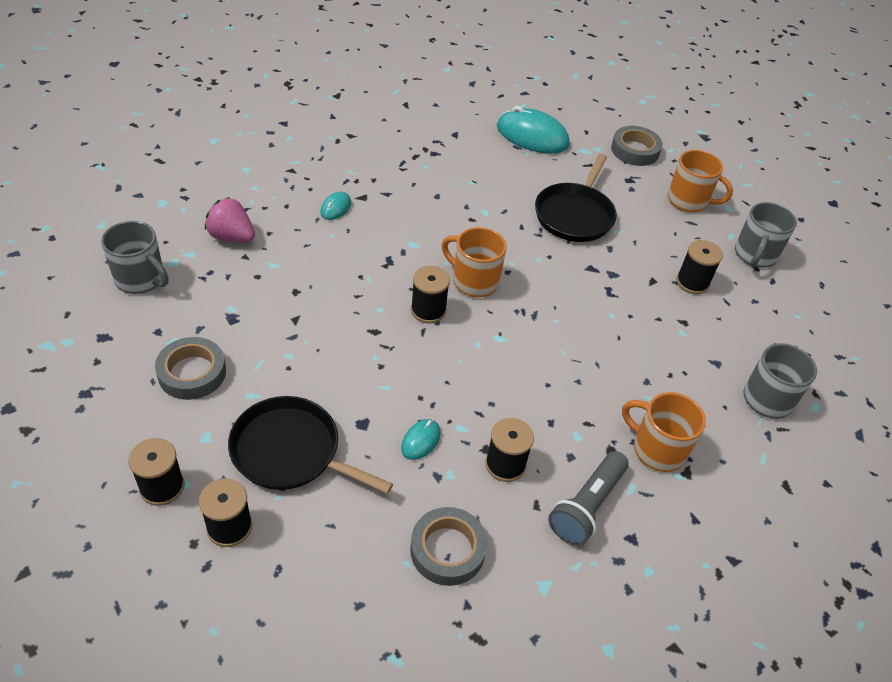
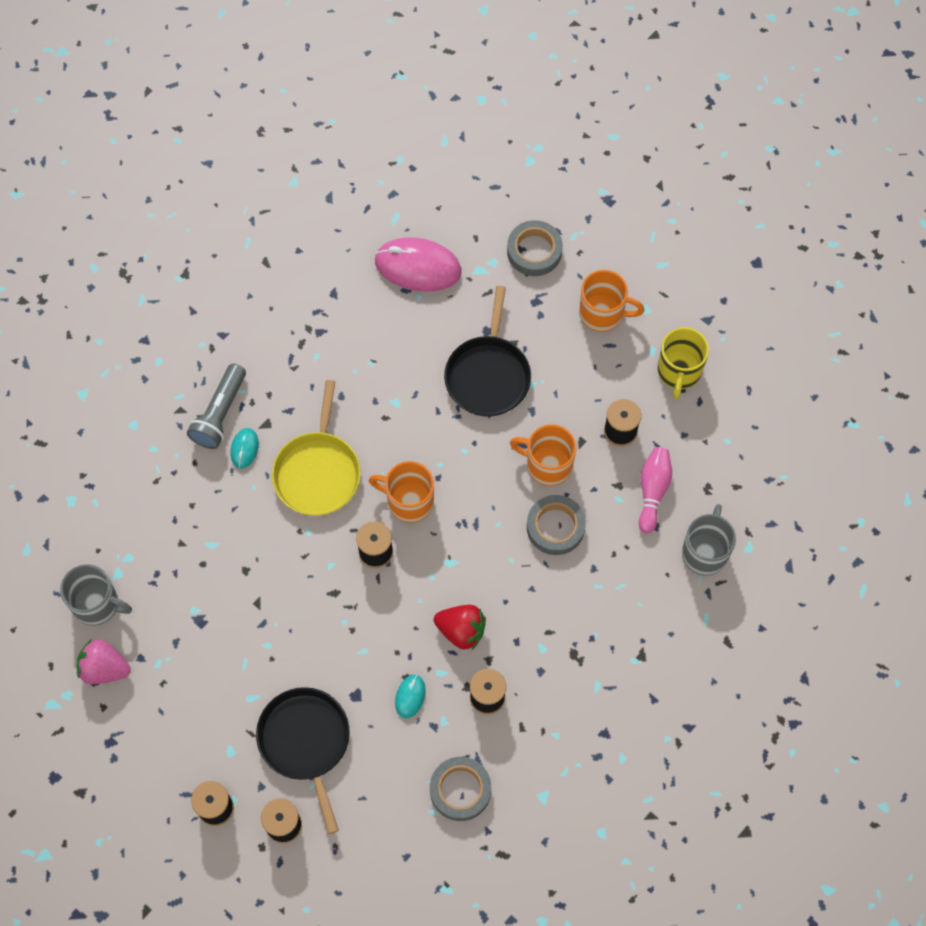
camera: 10 degrees left, 20 degrees up
(192, 373) = (190, 692): grey tape -> grey tape (555, 527)
(232, 237) = (158, 522): pink strawberry -> pink strawberry (104, 668)
(291, 451) = (306, 742): black pan -> black pan turned 60 degrees clockwise
(395, 239) = (318, 472): none -> yellow pan
(494, 397) = (461, 631): none -> red strawberry
(532, 136) = (418, 266): turquoise mouse -> pink mouse
(587, 506) = (563, 715): grey flashlight -> grey flashlight (220, 414)
(657, 449) = (612, 640): orange mug -> orange mug (547, 464)
(718, 335) = (653, 491): none -> pink bowling pin
(754, 255) = (679, 371): grey mug -> yellow mug

